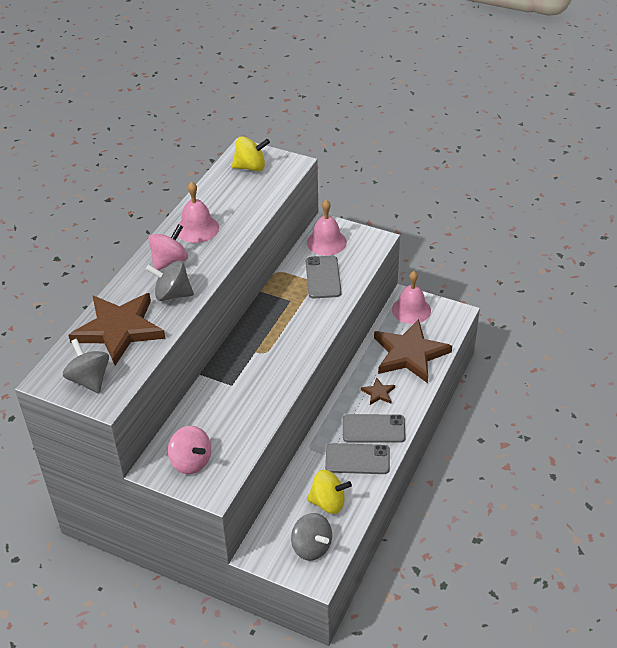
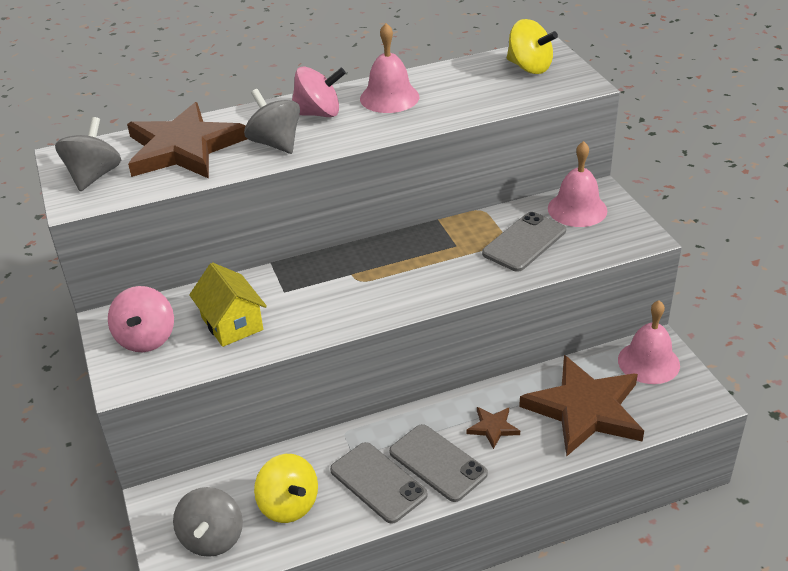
camera: 45 degrees right, 5 degrees down
(228, 421) = (232, 323): none -> yellow house

